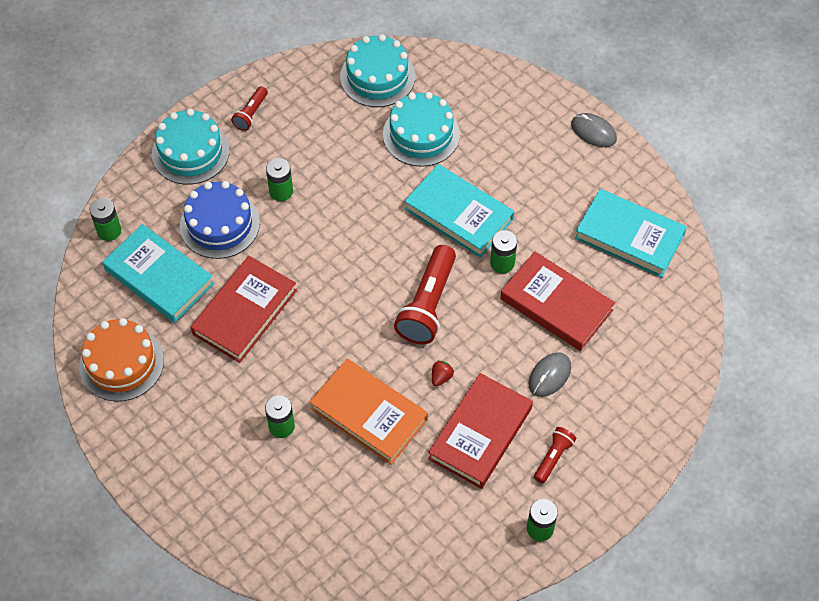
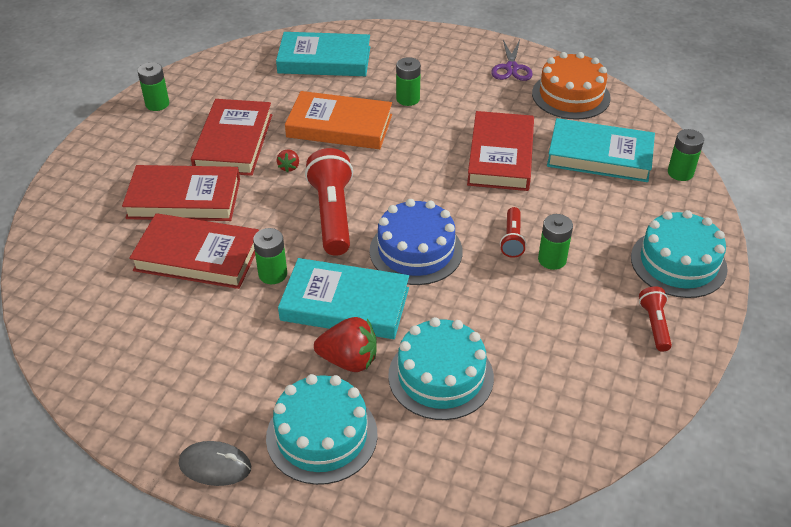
camera: 155 degrees right, 15 degrees down
(147, 430) = (511, 68): none -> purple scissors
(219, 224) = (586, 211): blue cake -> blue cake (416, 251)
(377, 76) = (544, 430): turquoise cake -> turquoise cake (322, 435)
(477, 169) = (349, 360): none -> red strawberry
(549, 376) = (184, 199): grey mouse -> red book
(553, 457) = (160, 146): red flashlight -> red flashlight (512, 239)
(629, 236) = (131, 350): turquoise book -> turquoise book (324, 60)

